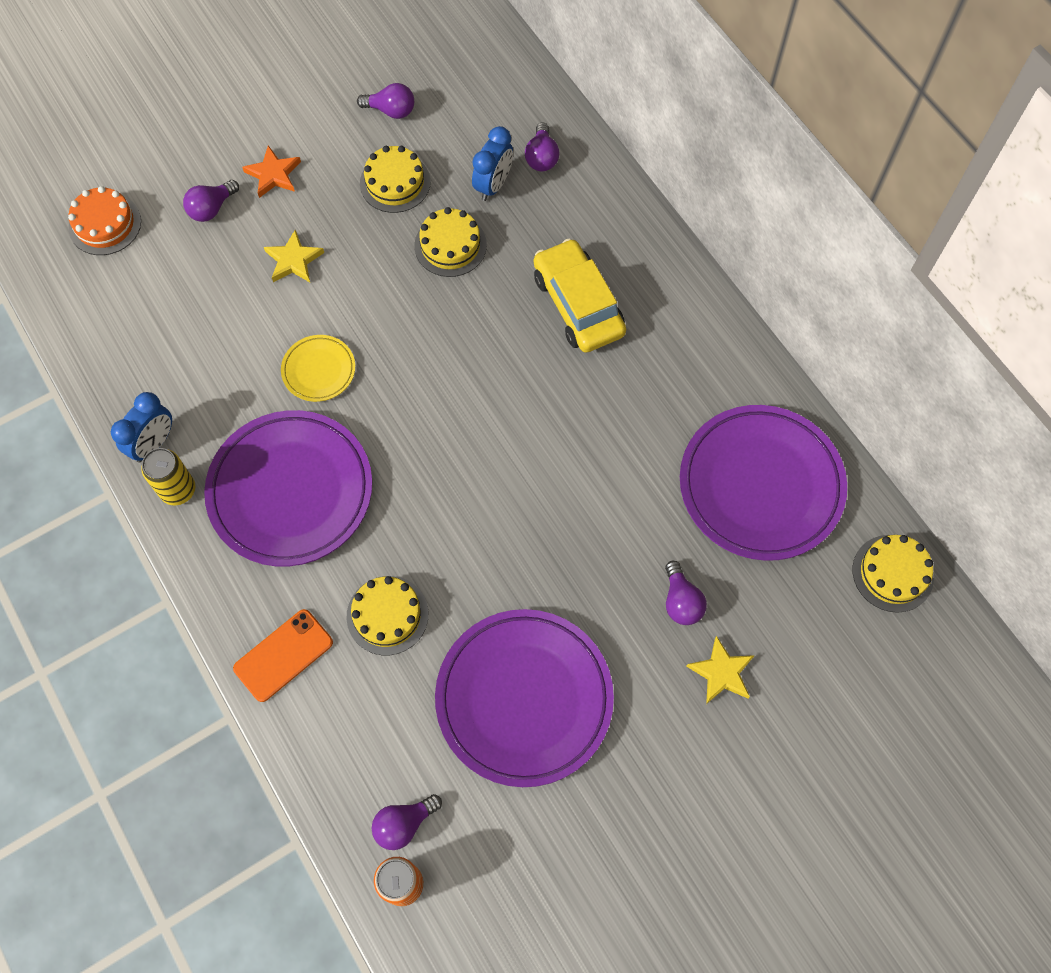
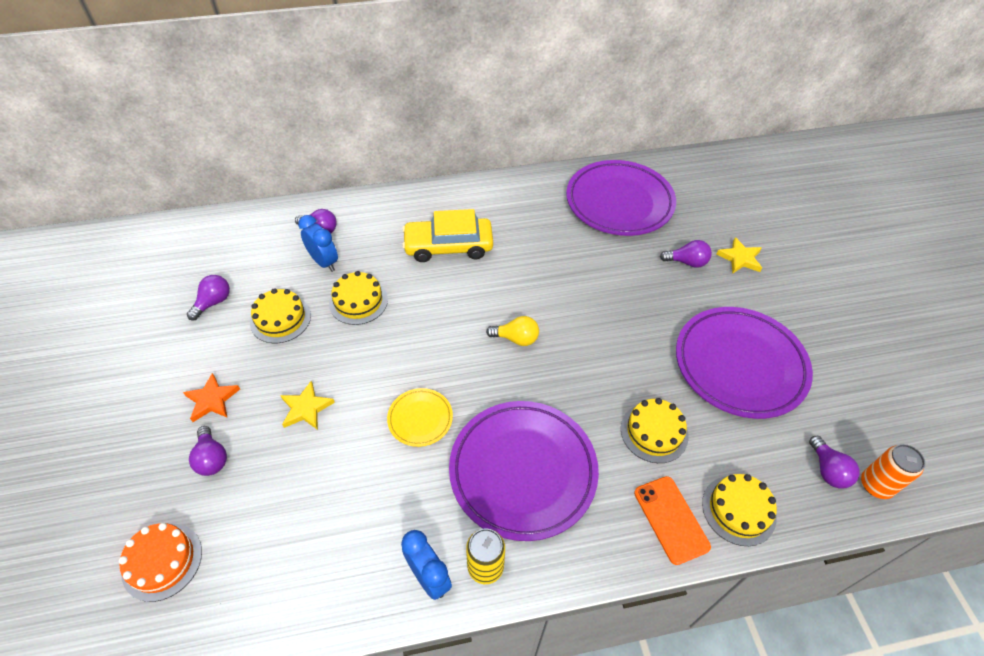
camera: 70 degrees left, 15 degrees down
(463, 429) = (516, 338): none -> yellow light bulb
(892, 573) = (693, 168): yellow cake -> yellow cake (738, 510)

